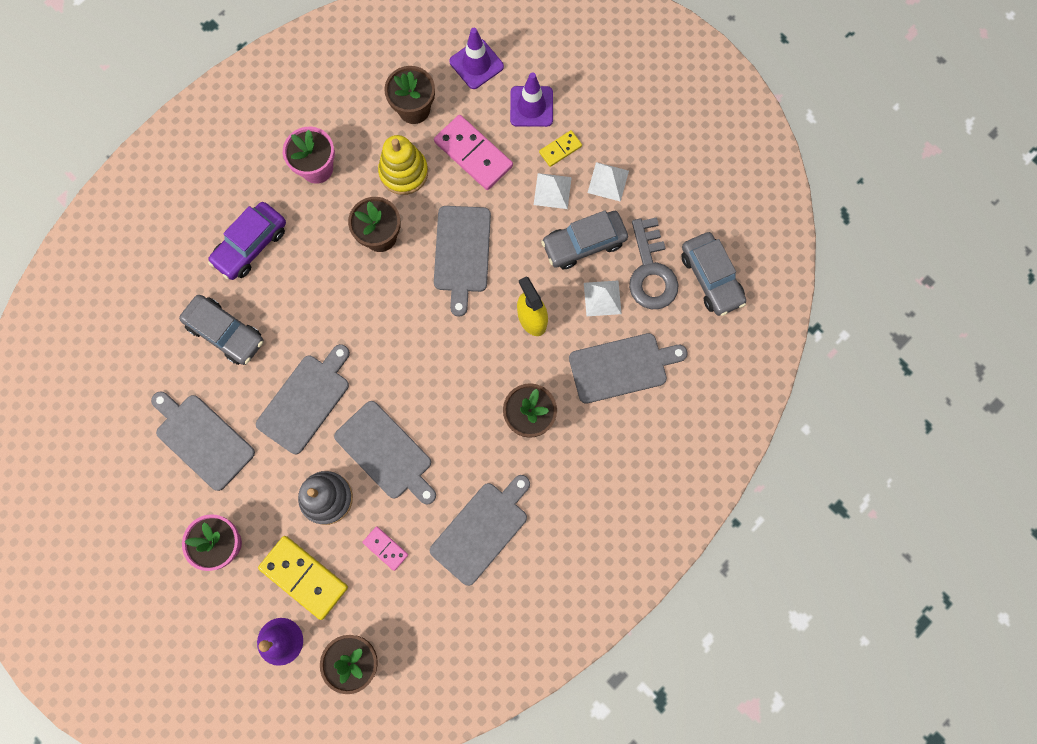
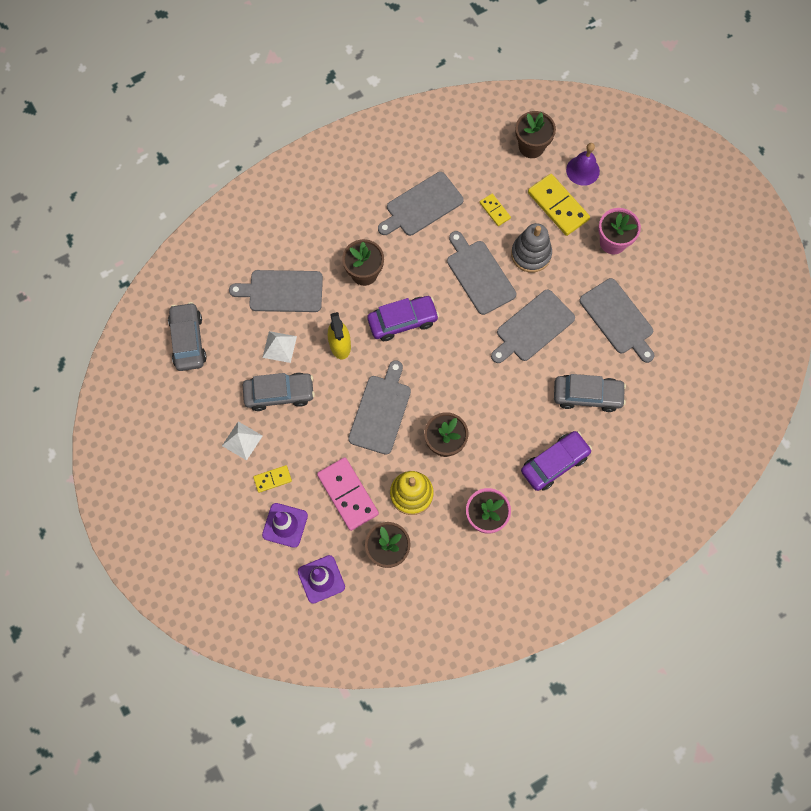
camera: 165 degrees left, 5 degrees down
(225, 333) = (587, 395): grey car -> grey car turned 135 degrees clockwise
(385, 548) = (495, 210): pink domino -> yellow domino
(465, 367) = (402, 321): none -> purple car
(552, 191) = (291, 444): white pyramid -> none
(651, 271) = (234, 357): grey key -> none

